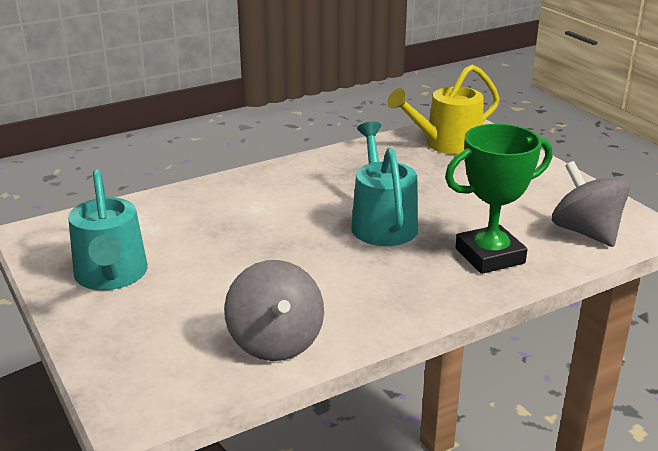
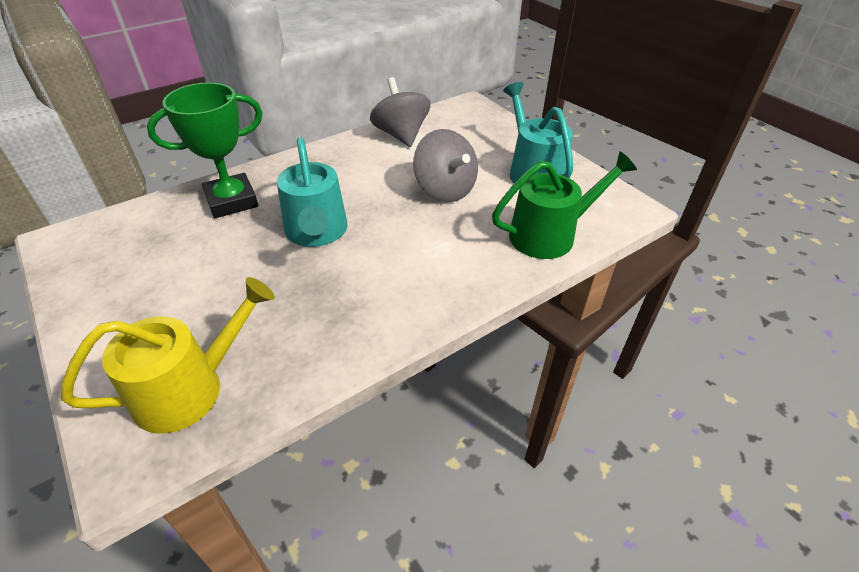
camera: 175 degrees right, 15 degrees up
(144, 212) = (550, 235): none -> green watering can
(586, 232) = (125, 230): grey spinning top -> grey spinning top (445, 190)

